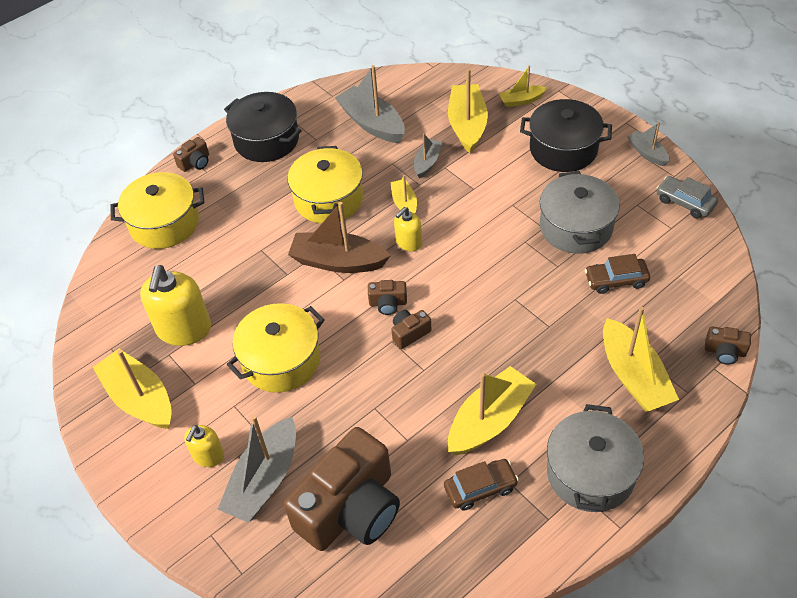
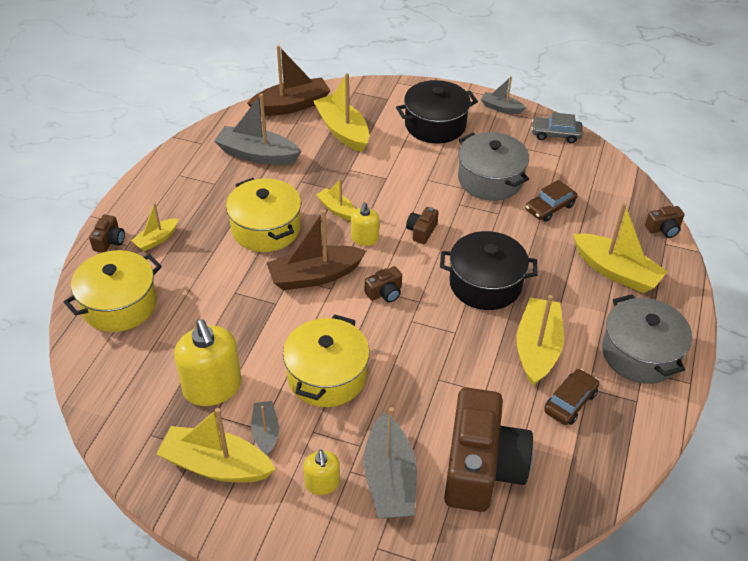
camera: 35 degrees left, 5 degrees down
(266, 140) = (167, 199): black pot -> black pot (485, 284)
(409, 333) = (421, 309): brown camera -> brown camera (421, 231)
(427, 163) = (331, 171): grey boat -> grey boat (265, 432)
(438, 83) = (291, 106): none -> brown boat
(521, 100) = (373, 98): yellow boat -> yellow boat (156, 239)

